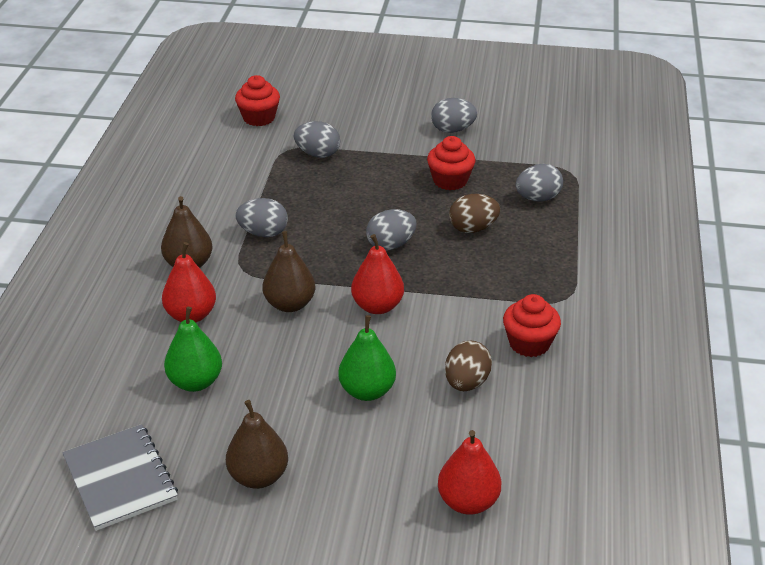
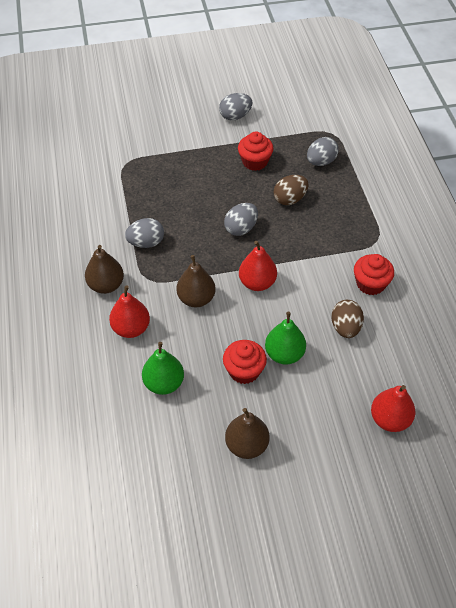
camera: 20 degrees left, 15 degrees up
(120, 479) = (153, 478): grey notebook -> none
(259, 118) = (89, 139): red cupcake -> red cupcake (244, 371)
(318, 154) = (150, 162): grey egg -> none

